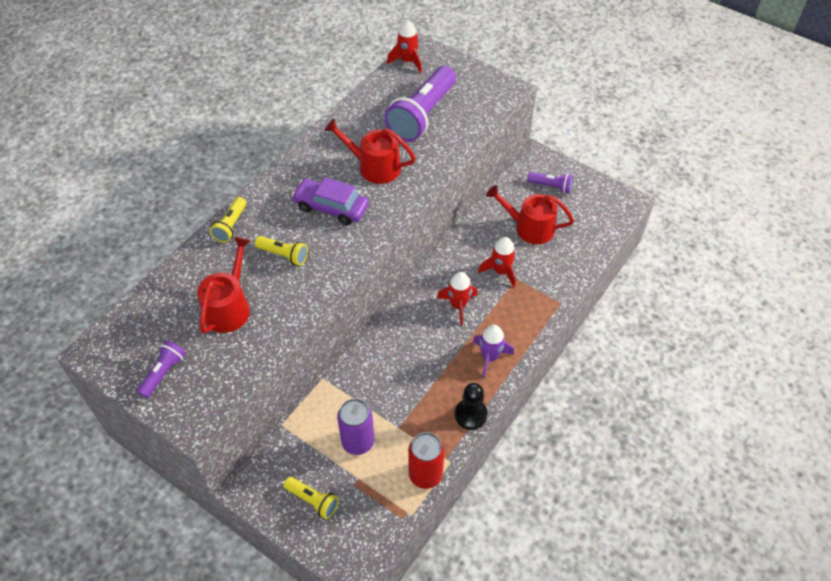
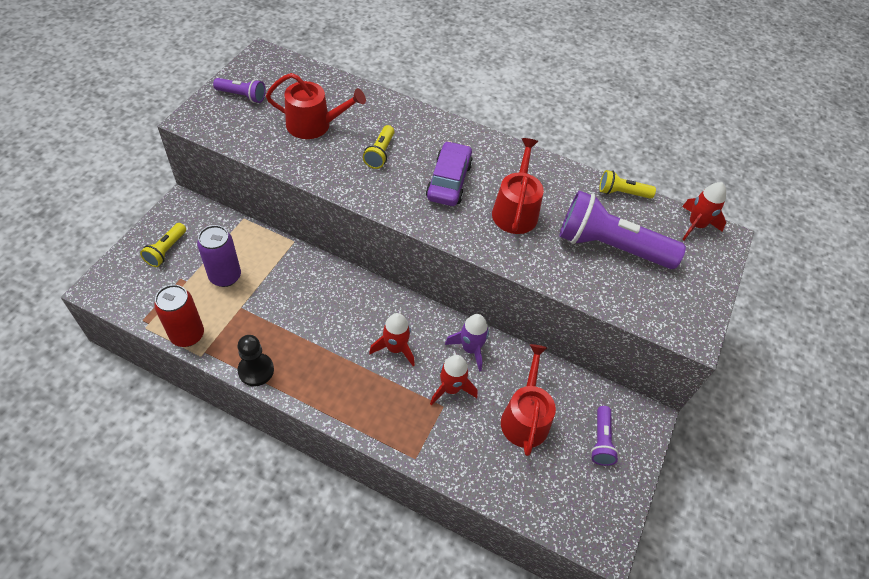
camera: 75 degrees right, 0 degrees up
(231, 226) = (409, 113): yellow flashlight -> yellow flashlight (622, 193)
(490, 357) = (329, 384): purple rocket -> purple rocket (470, 349)

